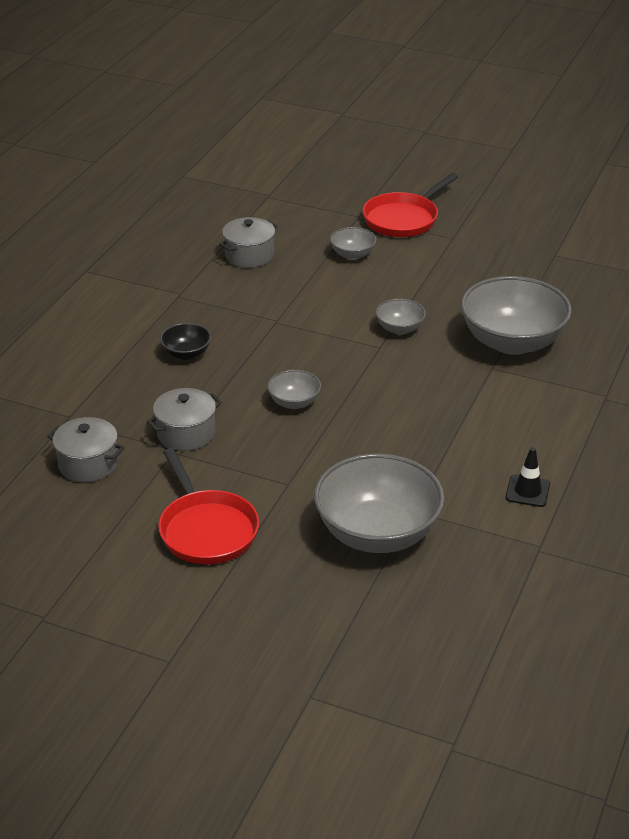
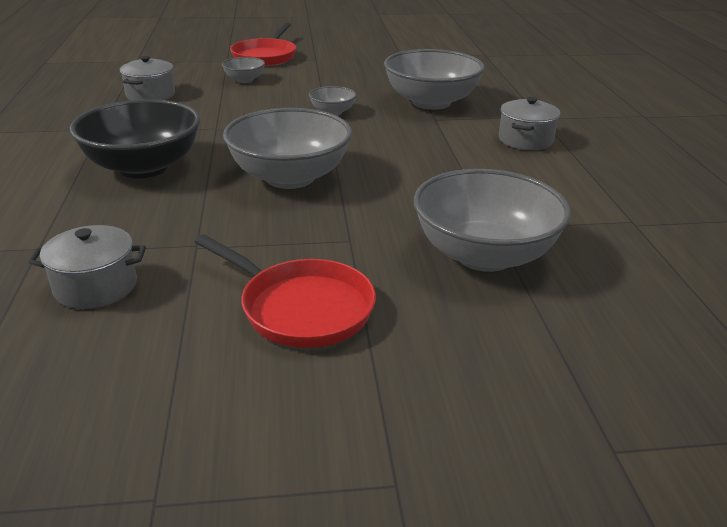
camera: 30 degrees left, 5 degrees down
(186, 354) = (143, 167): black bowl -> black bowl, size x2.15
(186, 433) = (197, 228): grey pot -> grey pot (525, 140)
(294, 402) = (290, 177): grey bowl -> grey bowl, size x2.15
(527, 491) = (568, 186): black traffic cone -> none

